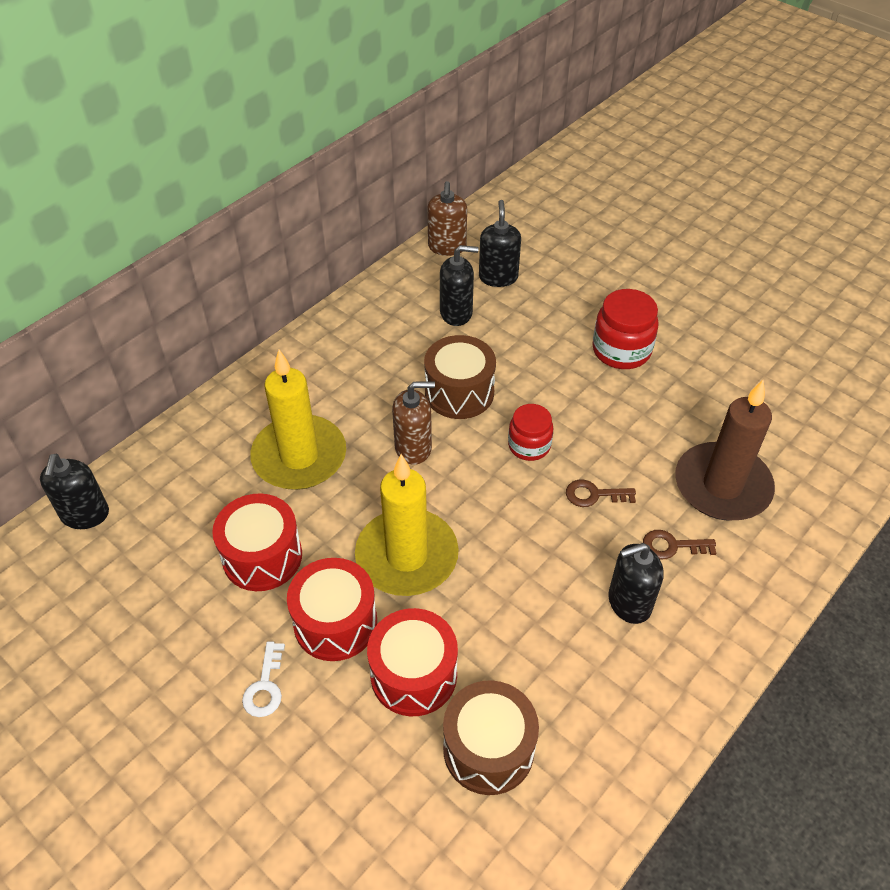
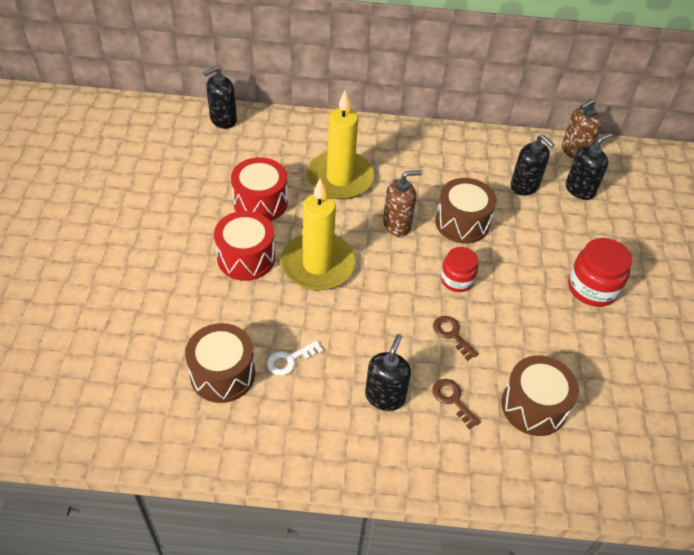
camera: 50 degrees right, 0 degrees up
(265, 686) = (183, 251): white key -> white key (290, 360)
(413, 448) = (397, 224): brown soap dispenser -> brown soap dispenser turned 60 degrees counterclockwise
(413, 675) = (242, 312): red drum -> none
(629, 602) = (385, 396): black soap dispenser -> black soap dispenser turned 75 degrees clockwise
(722, 486) = (533, 406): brown candle -> brown drum

